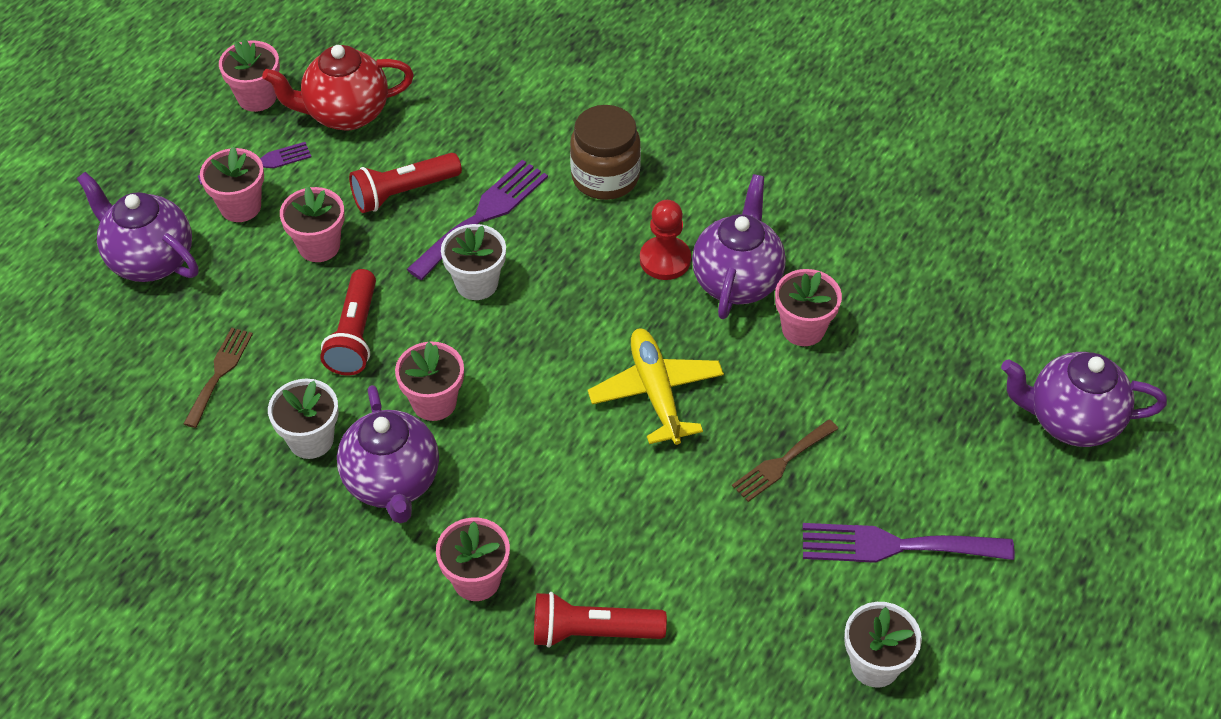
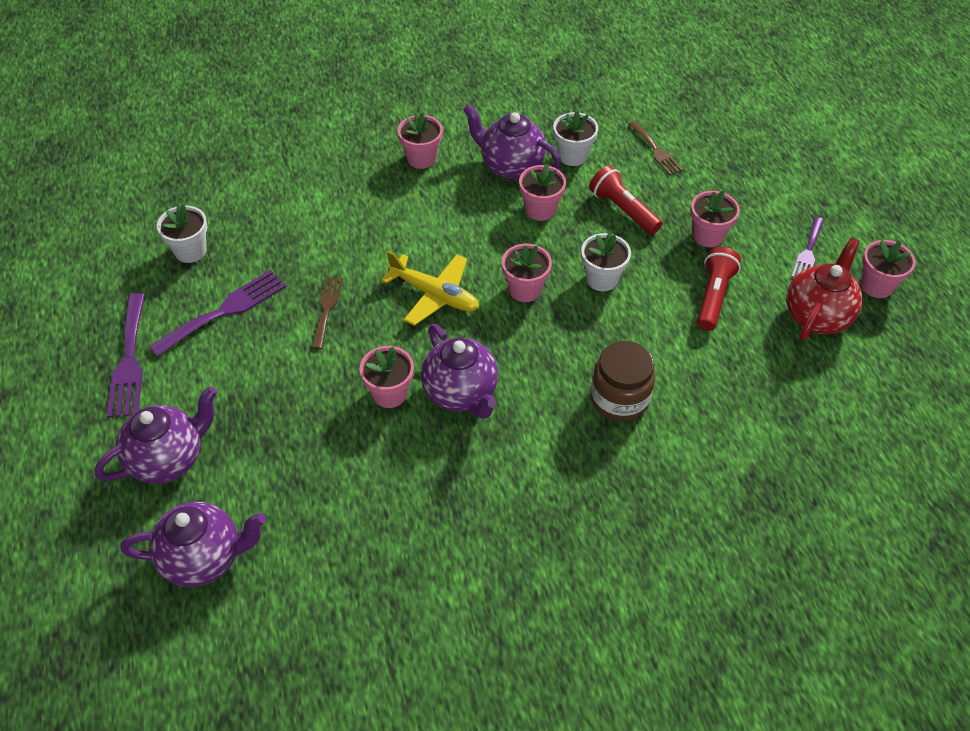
camera: 135 degrees right, 0 degrees up
(150, 260) = (771, 169): purple teapot -> purple teapot (203, 558)
(240, 206) = (777, 224): pink flower pot -> pink flower pot (525, 289)
(483, 216) = (652, 318): purple fork -> purple fork (129, 360)
(592, 632) = (344, 175): red flashlight -> none
(665, 260) = (518, 373): red pawn -> none

